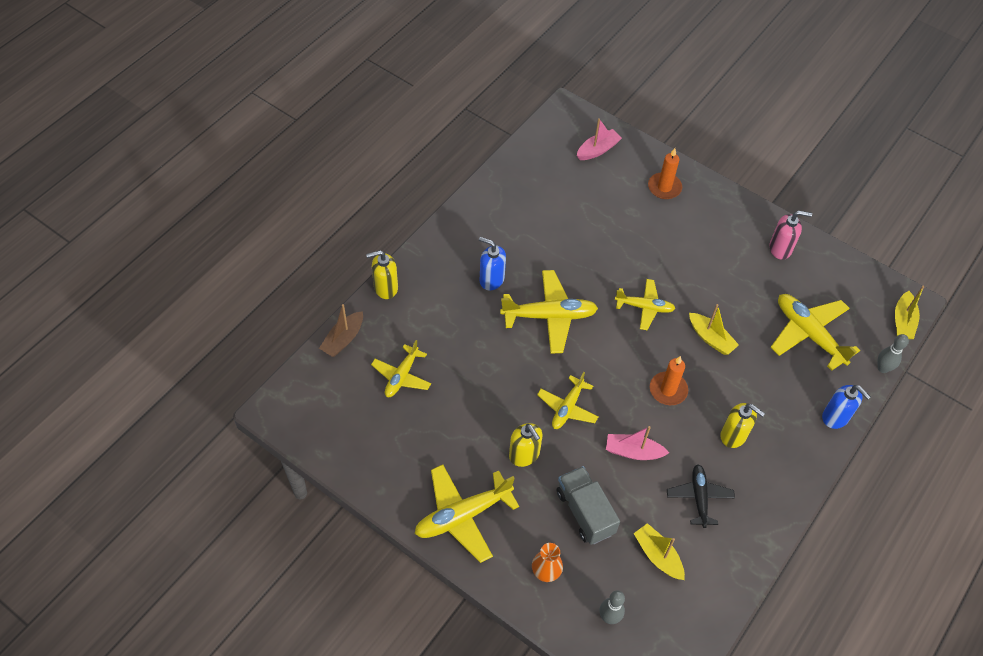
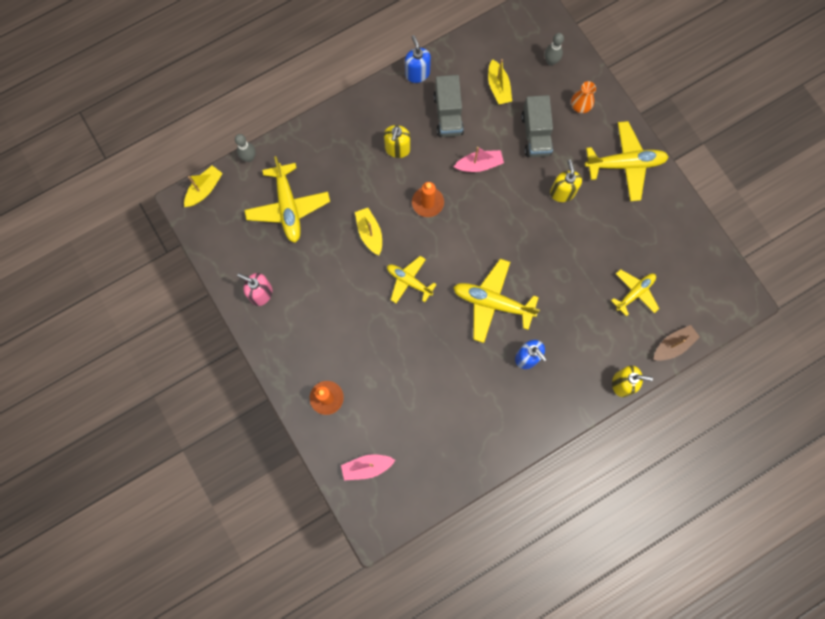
camera: 155 degrees left, 20 degrees up
(567, 408) = (513, 217): yellow plane -> none
(633, 452) = (479, 165): pink boat -> pink boat turned 45 degrees counterclockwise
(699, 497) = (448, 114): black plane -> grey truck
(733, 435) = (397, 149): yellow soap dispenser -> yellow soap dispenser turned 135 degrees counterclockwise
(835, 417) = (312, 134): blue soap dispenser -> blue soap dispenser (417, 73)

